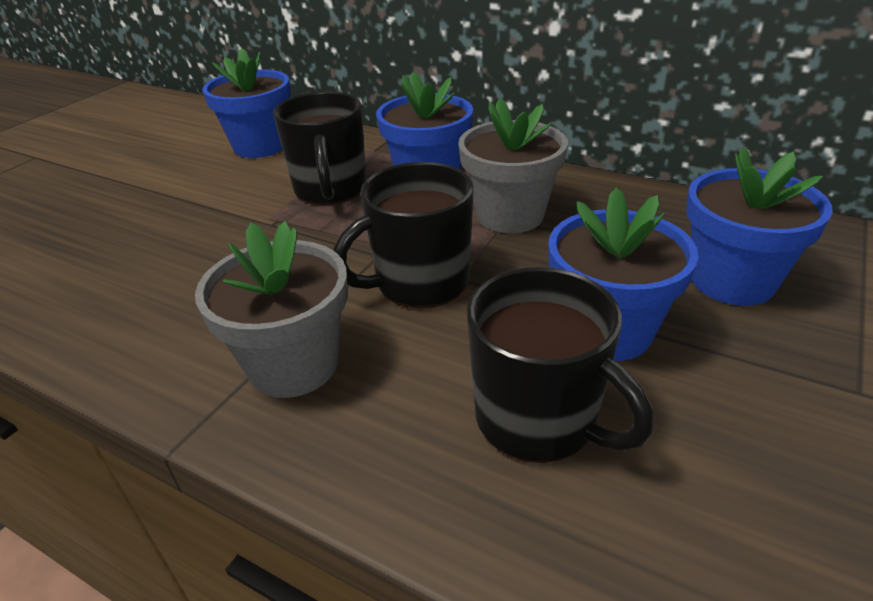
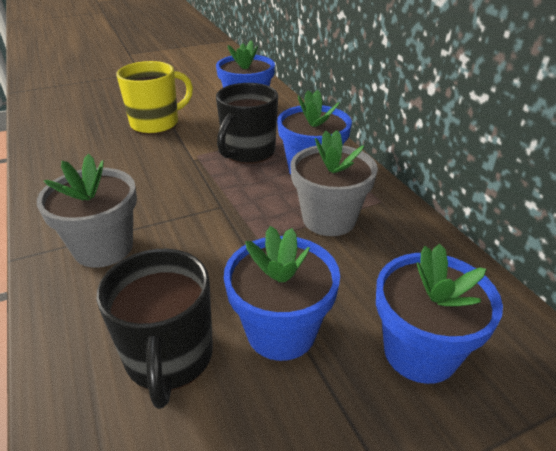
camera: 35 degrees right, 0 degrees up
(156, 205) = (156, 123): none -> yellow mug
(419, 283) = (219, 236): black mug -> none

